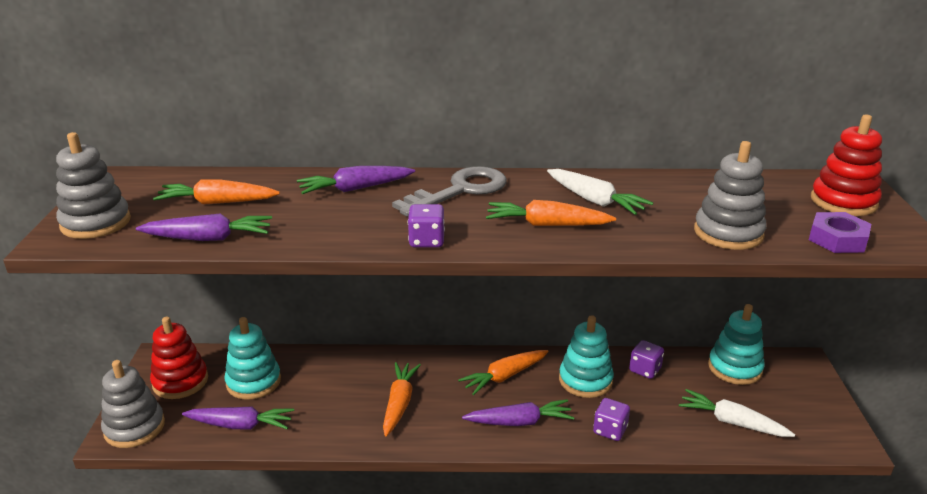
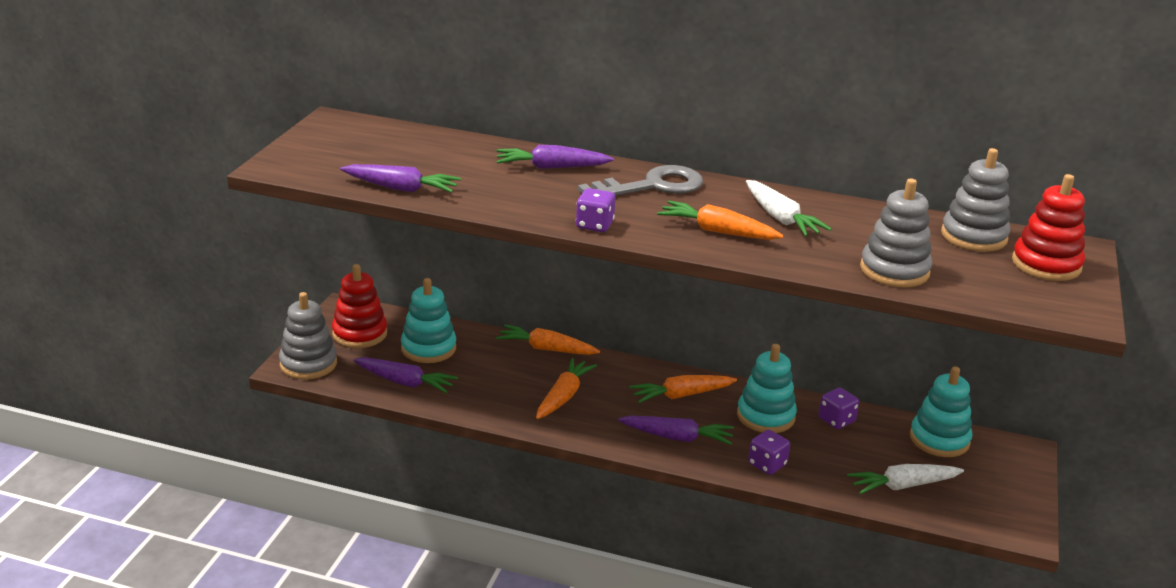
camera: 15 degrees right, 0 degrees up
(96, 223) = (308, 158): grey stacking toy -> grey stacking toy (973, 236)
(217, 202) = (419, 158): orange carrot -> orange carrot (546, 349)
(732, 422) = (903, 486): white carrot -> white carrot turned 60 degrees counterclockwise
(837, 239) = (1004, 296): purple nut -> none

